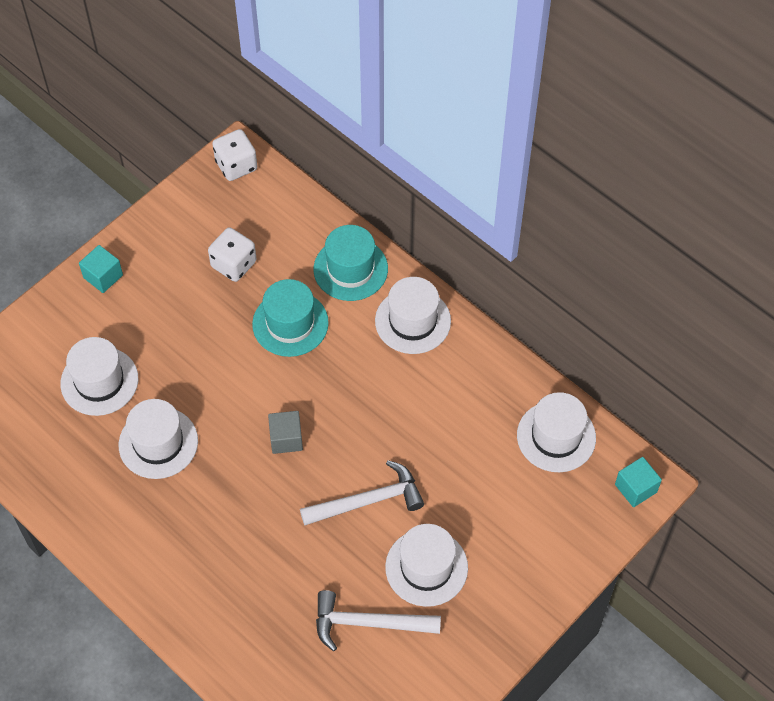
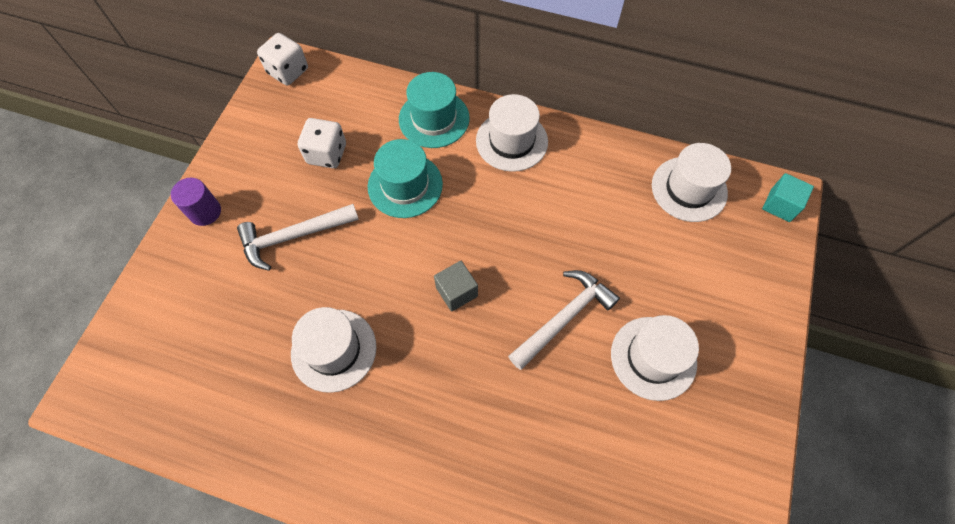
camera: 25 degrees left, 5 degrees up
(99, 381) = (245, 313): white hat -> none
(103, 276) = (205, 212): turquoise cube -> purple cylinder
(368, 623) = (633, 441): white hammer -> white hammer (294, 237)

